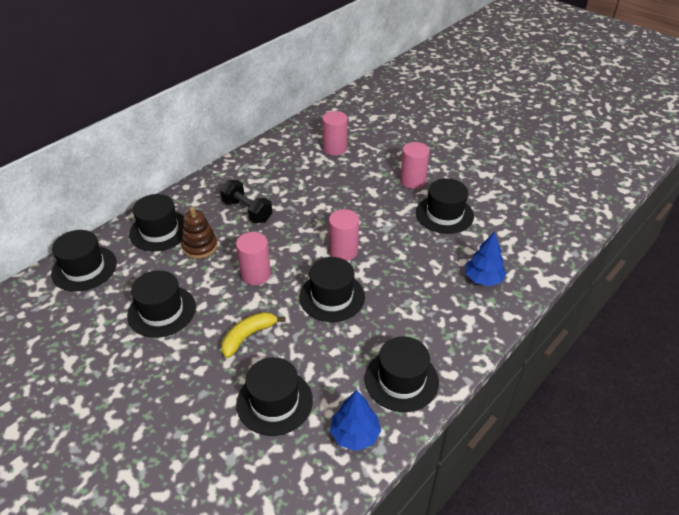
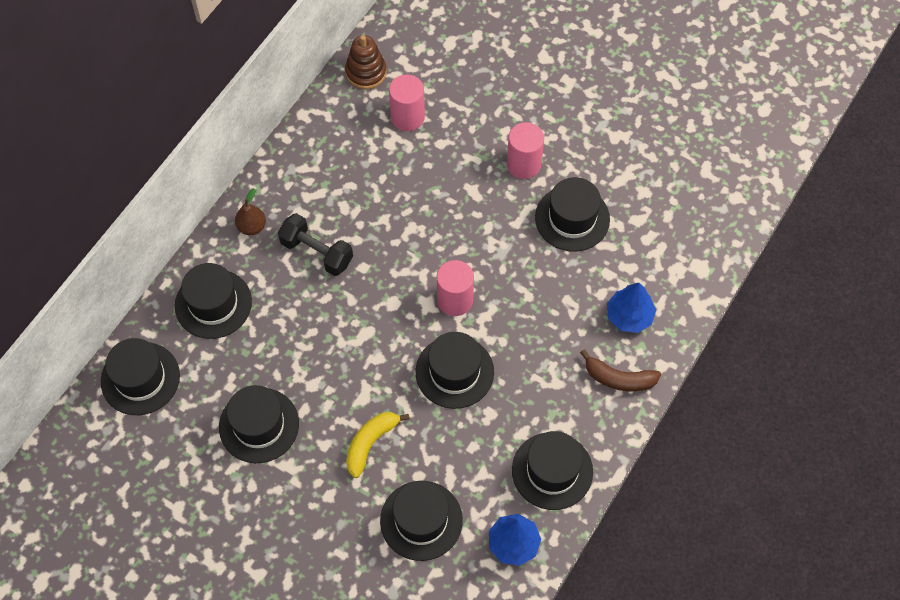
camera: 10 degrees left, 20 degrees up
(200, 246) = (273, 321): brown stacking toy -> brown stacking toy (366, 72)
(206, 192) = (252, 226): none -> brown pear
(256, 274) = (355, 354): pink cylinder -> none
(470, 320) = (619, 378): none -> brown banana

